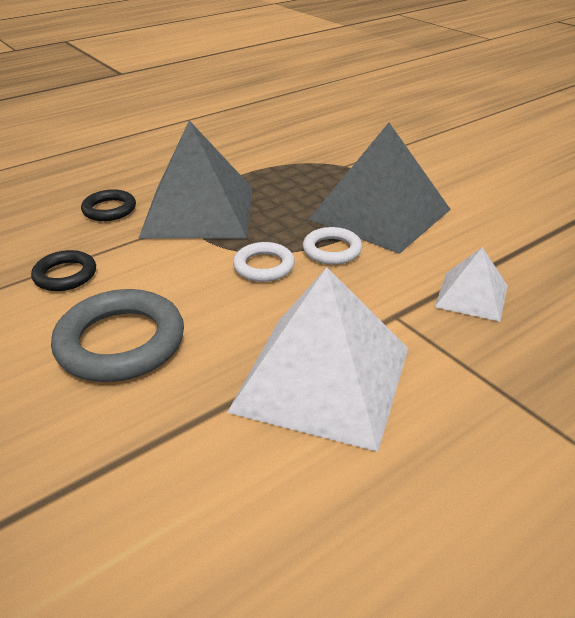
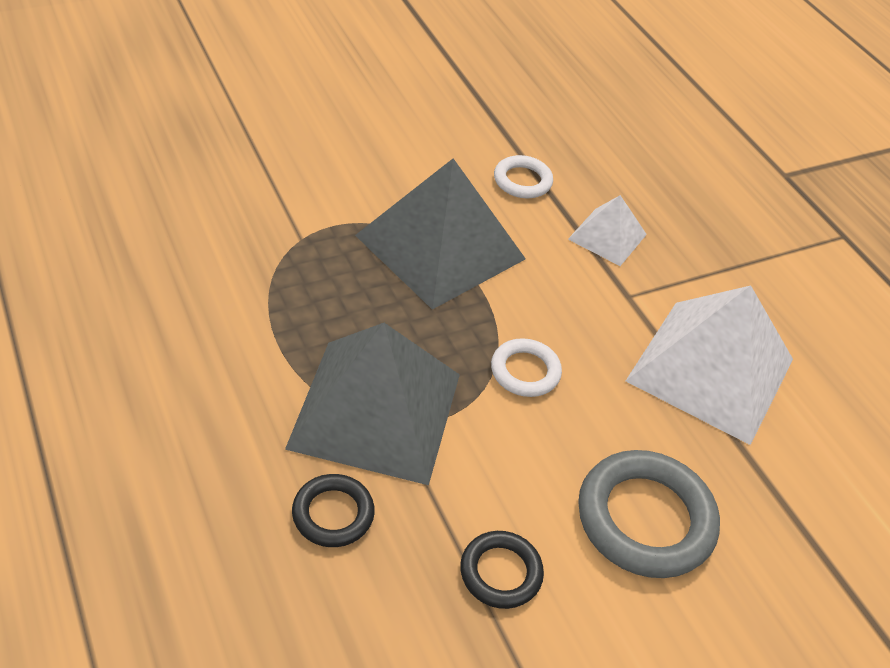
camera: 85 degrees left, 10 degrees up
(332, 250) = (506, 307): white ring -> white ring (522, 181)

